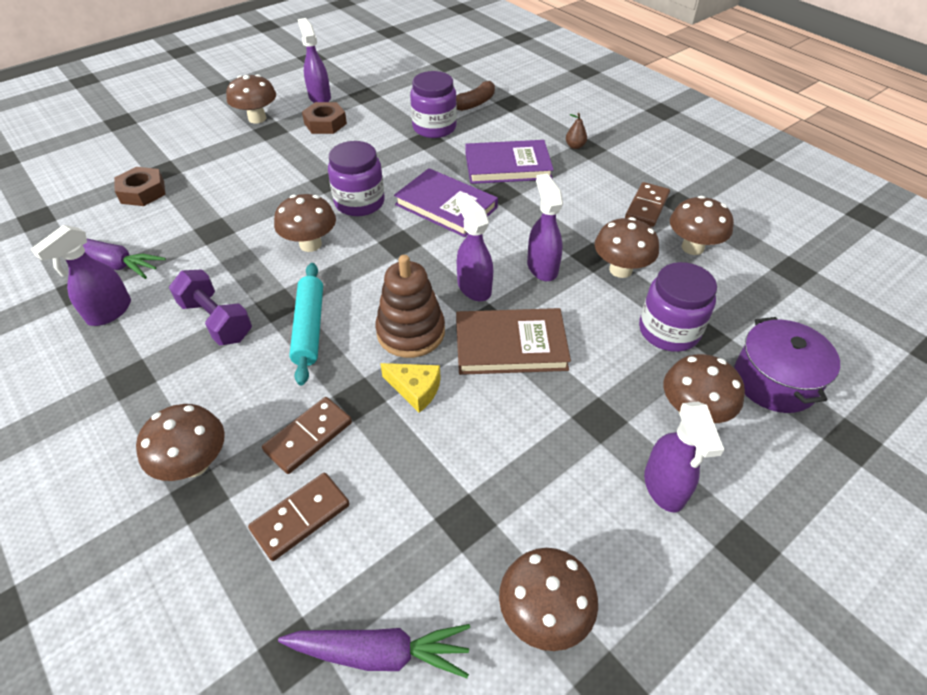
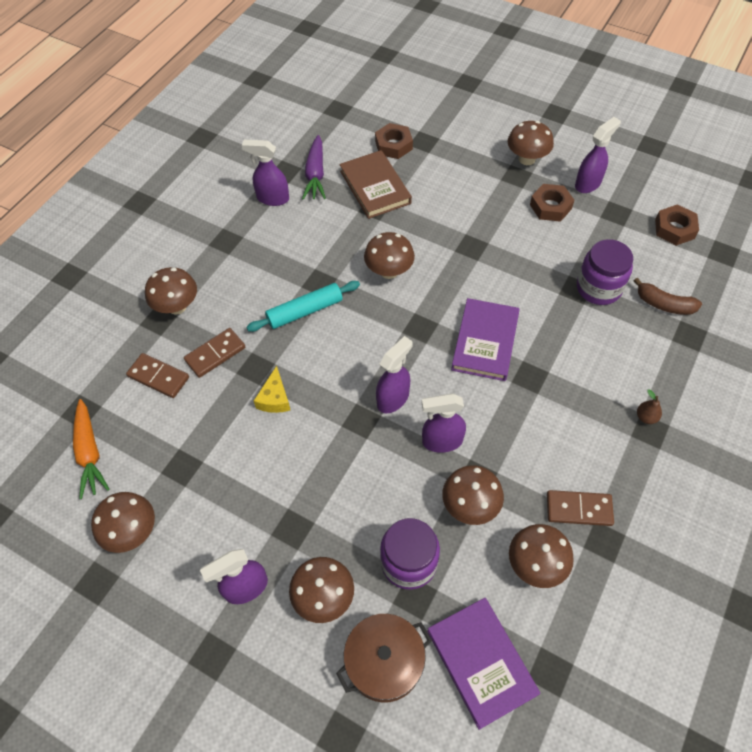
camera: 70 degrees right, 10 degrees up
(216, 320) = (289, 257): purple dumbbell -> none
(308, 436) = (215, 354): brown domino -> brown domino turned 60 degrees counterclockwise
(359, 202) = (455, 279): purple jar -> none
(380, 653) = (90, 453): purple carrot -> orange carrot
(405, 75) = (674, 229): none -> brown nut
(411, 332) = (327, 374): brown stacking toy -> none
(507, 166) = (573, 369): purple book -> purple book (481, 662)
(510, 345) = (341, 445): brown book -> brown book (375, 187)
(542, 267) = (441, 441): purple spray bottle -> purple spray bottle turned 150 degrees counterclockwise
(774, 381) = (384, 662): purple pot -> brown pot

